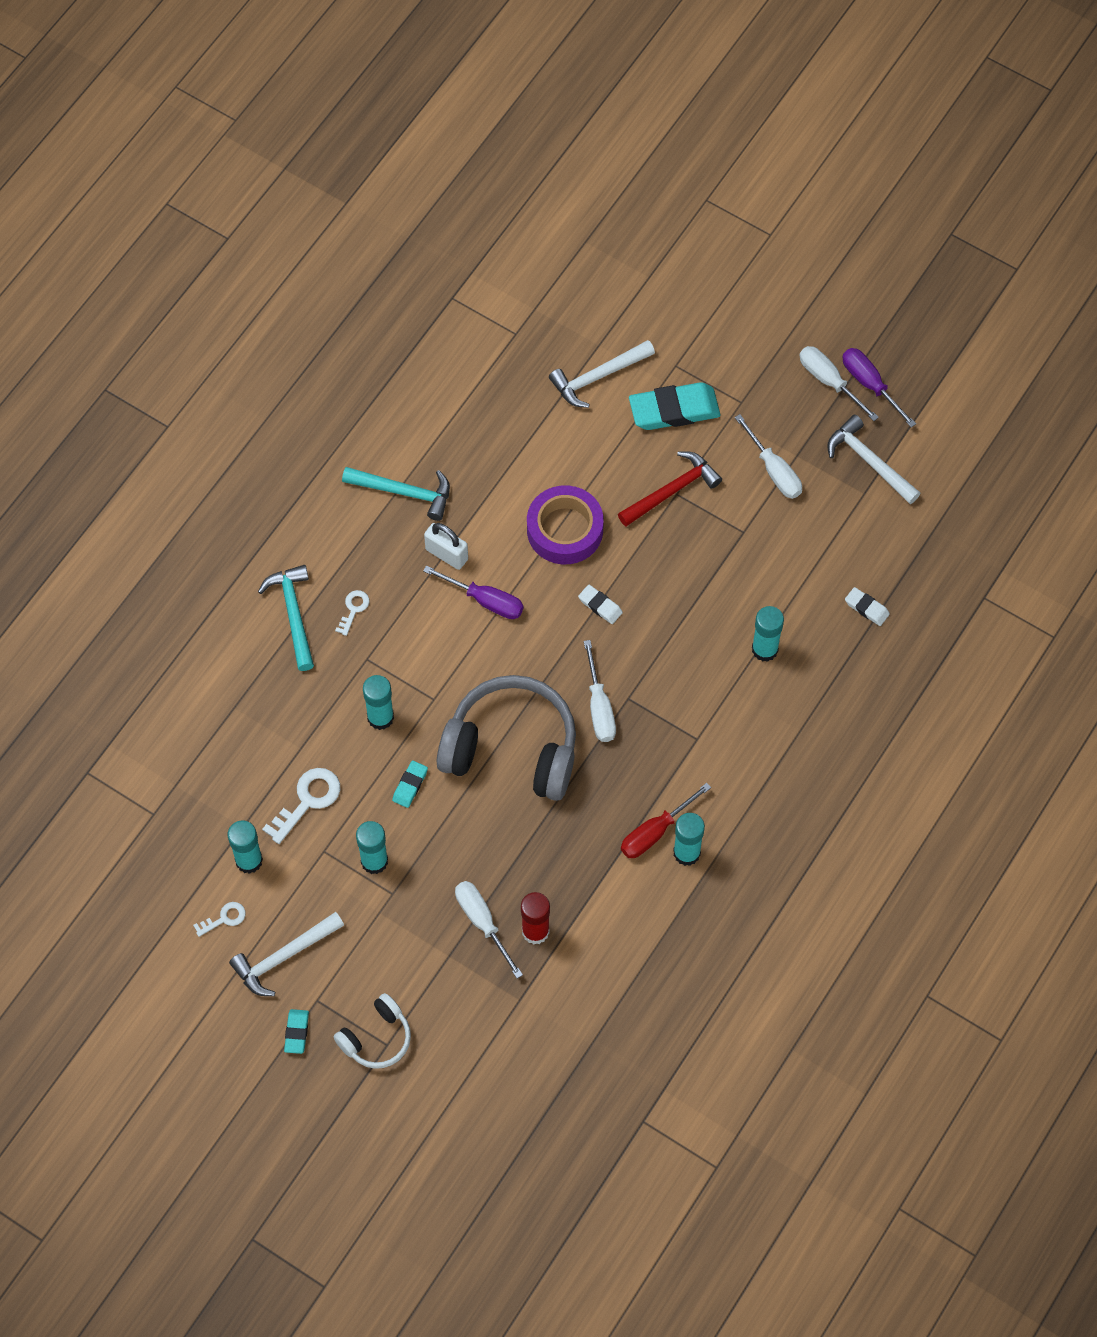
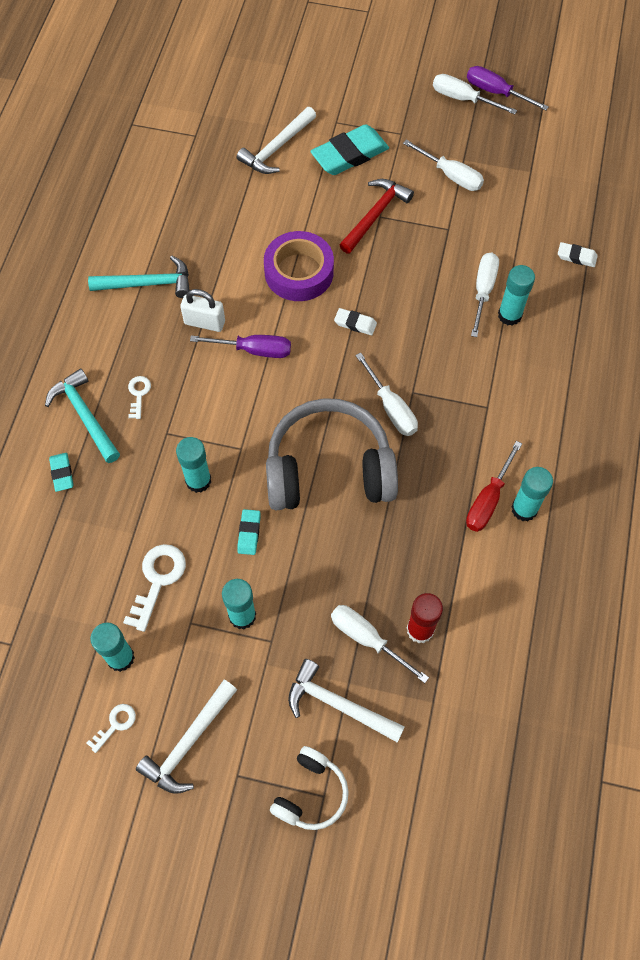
camera: 20 degrees left, 0 degrees up
(297, 1032) = (229, 817): turquoise eraser -> turquoise eraser (62, 473)
(749, 613) = (483, 291): none -> white screwdriver
(869, 461) = (523, 147): white hammer -> white hammer (338, 704)

